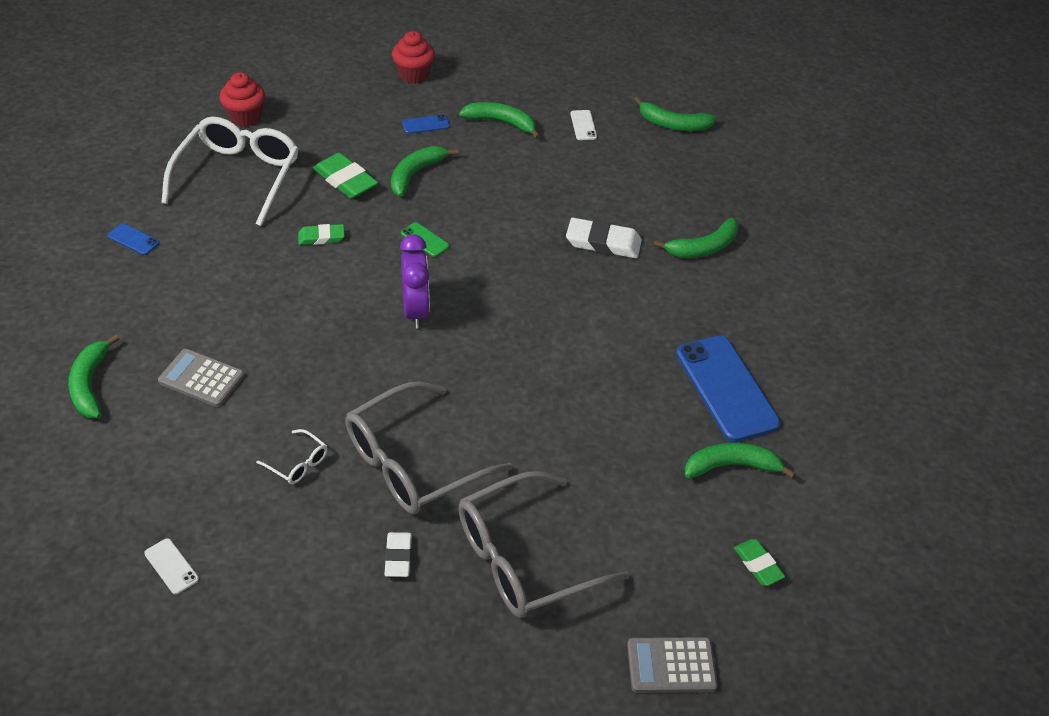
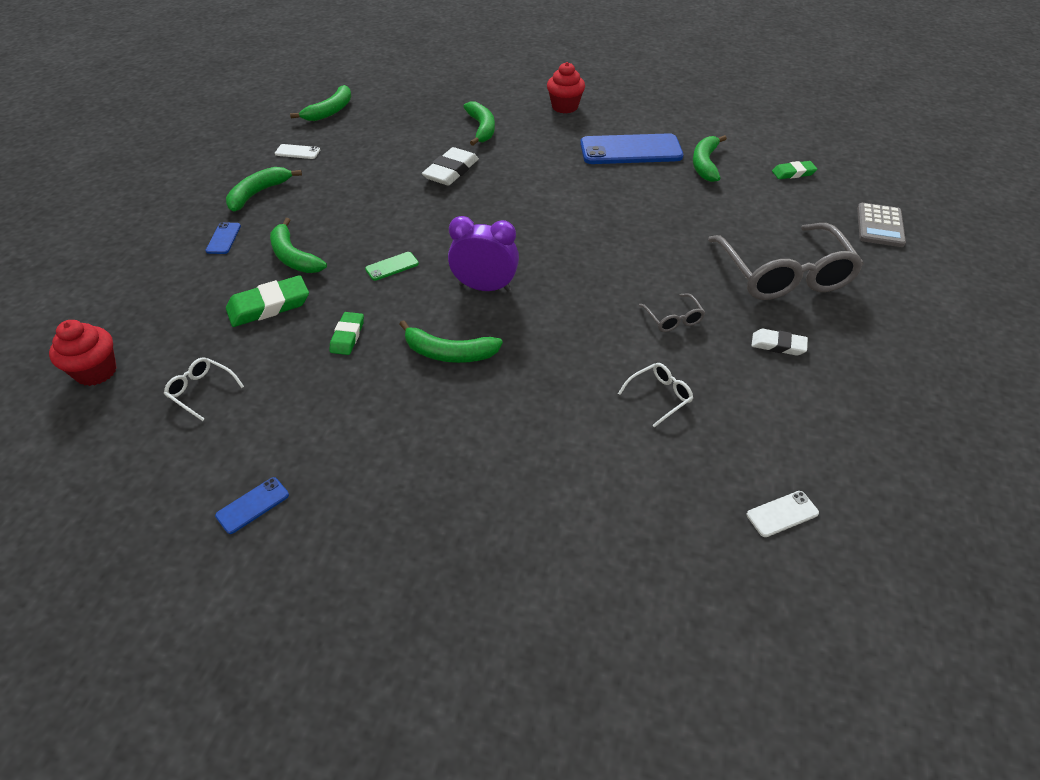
camera: 70 degrees left, 0 degrees up
(90, 384) = (496, 573): green banana -> green banana (449, 353)
(201, 378) = (521, 460): grey calculator -> none
(238, 176) = (201, 391): white glasses -> white glasses, size x0.41
(413, 75) = (137, 233): red cupcake -> red cupcake (564, 107)
(413, 463) = (673, 319): grey glasses -> grey glasses, size x0.41

